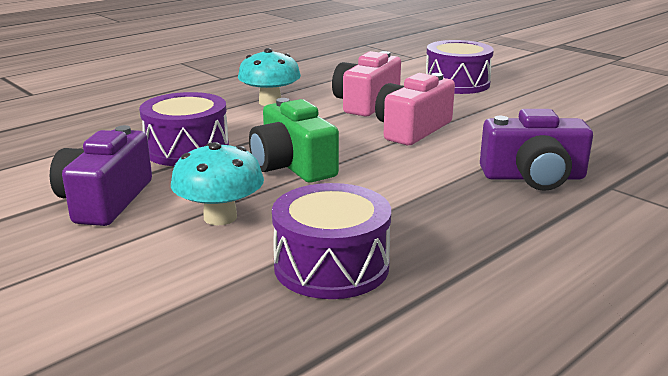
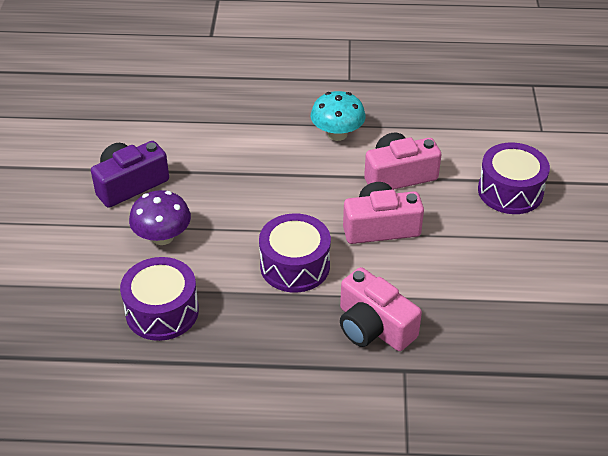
camera: 45 degrees right, 20 degrees up
(187, 149) = (221, 160): purple drum -> purple drum (295, 266)
(220, 217) = (162, 237): turquoise mushroom -> purple mushroom
(292, 165) = (255, 216): green camera -> none
(533, 177) = (373, 327): purple camera -> pink camera

